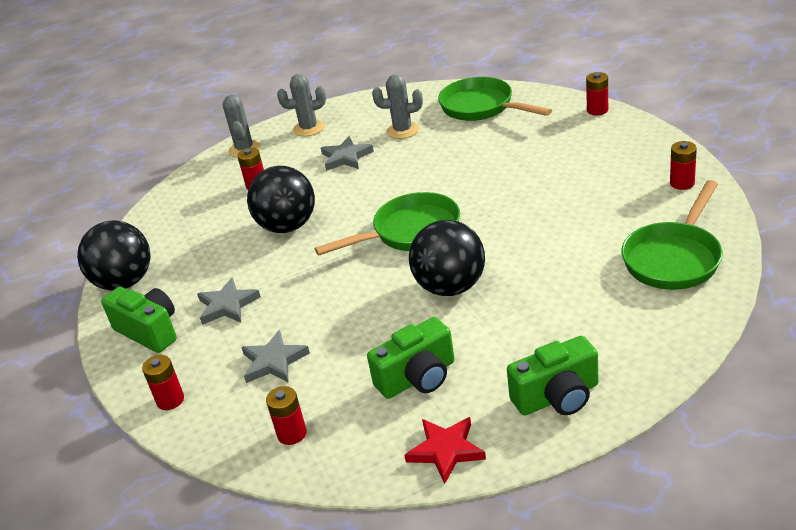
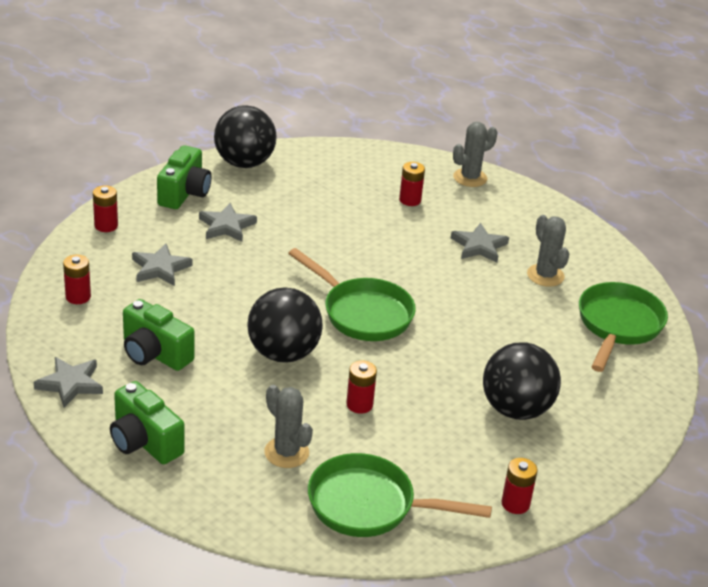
camera: 60 degrees right, 0 degrees up
(288, 226) = (349, 234): black ball -> black ball (516, 409)
(309, 128) = (524, 210): grey cactus -> grey cactus (286, 452)
(446, 451) = (70, 384): red star -> grey star
(597, 110) = (650, 420): red battery -> red battery (359, 404)

